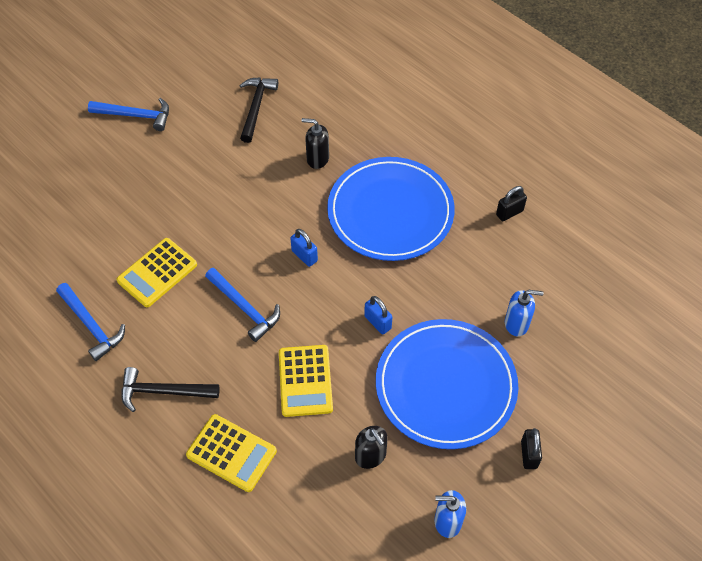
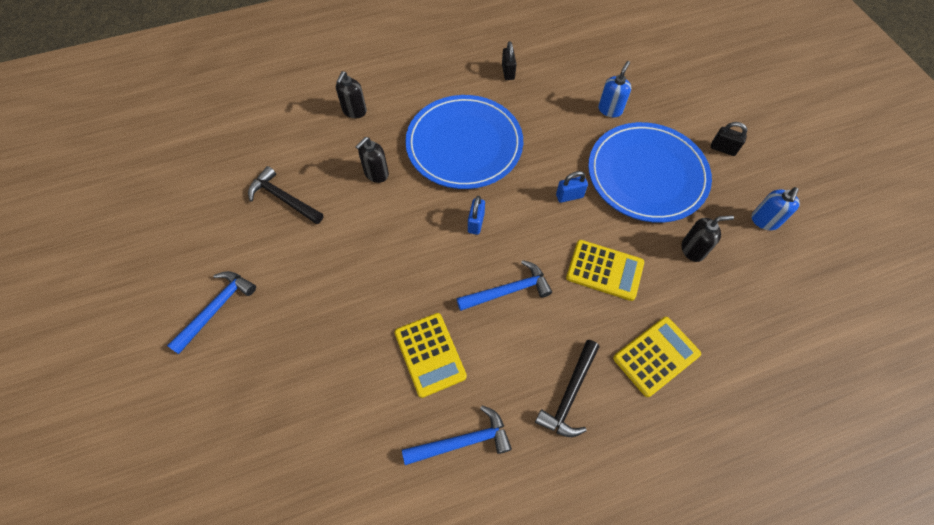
camera: 65 degrees left, 5 degrees up
(304, 256) = (476, 223): blue padlock -> blue padlock turned 60 degrees counterclockwise
(379, 112) = (354, 111): none -> black soap dispenser

